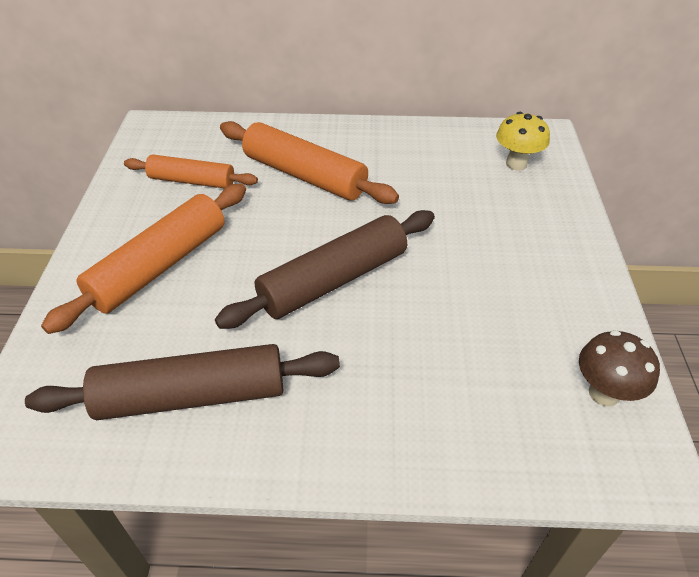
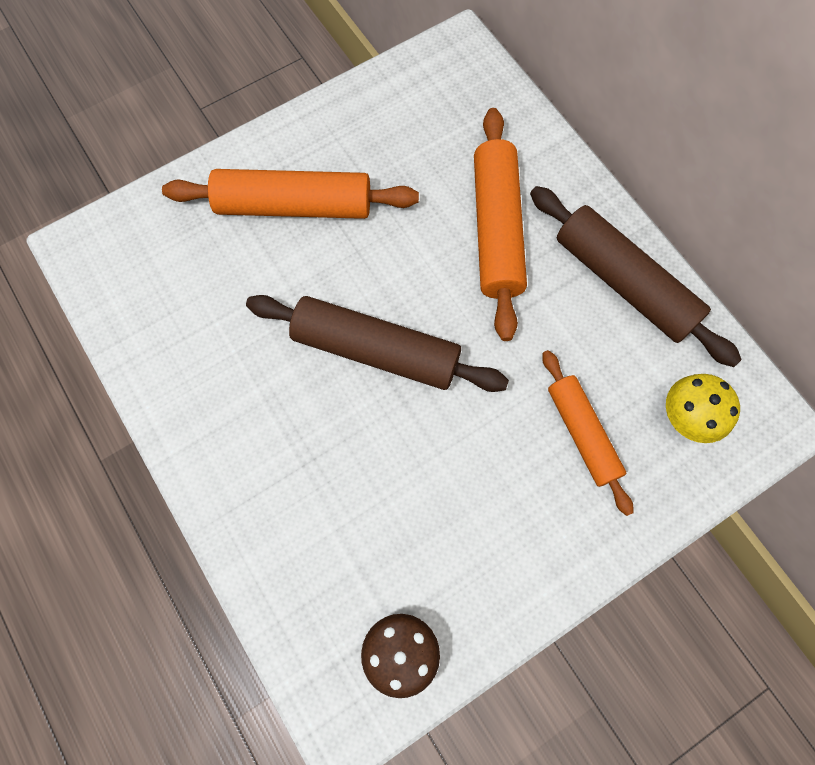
camera: 55 degrees right, 25 degrees up
(192, 181) = (412, 144): orange rolling pin -> orange rolling pin (582, 433)
(192, 396) = (189, 332): brown rolling pin -> brown rolling pin (624, 283)

